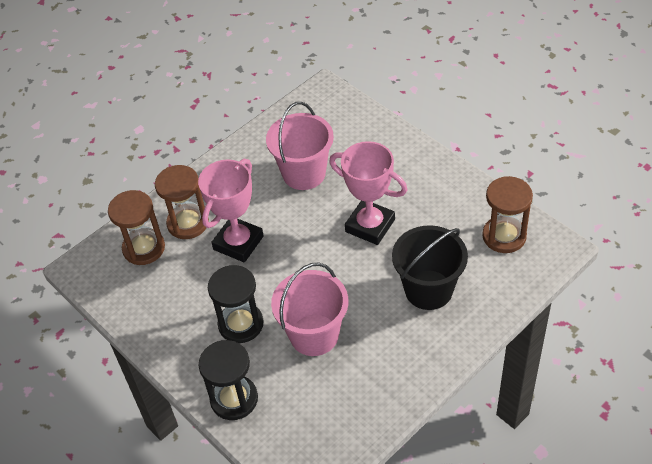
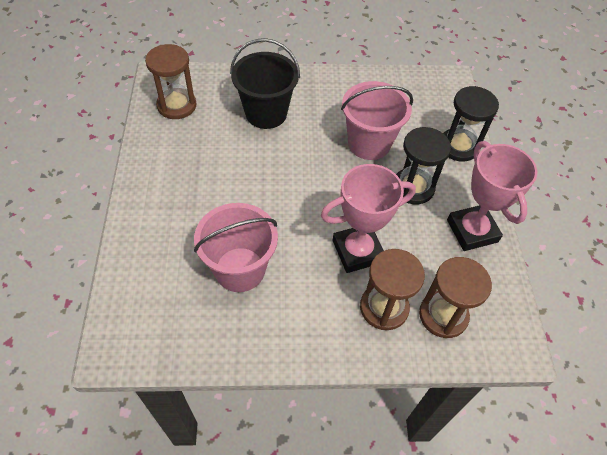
camera: 145 degrees left, 5 degrees up
(370, 225) = (246, 182): pink trophy -> pink trophy (472, 231)

